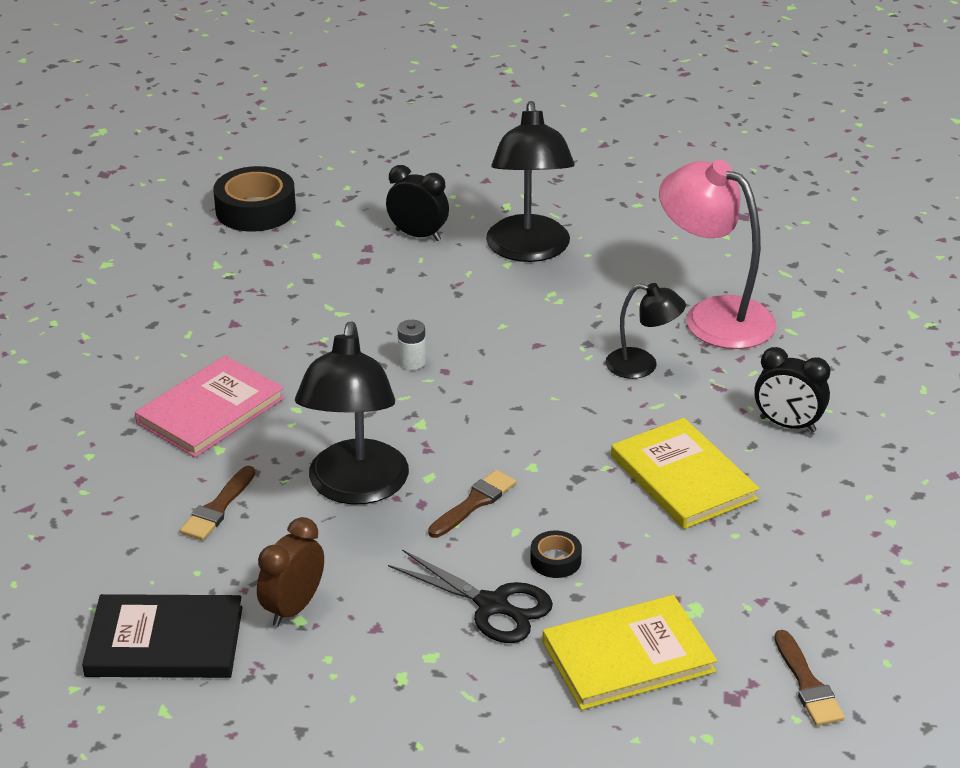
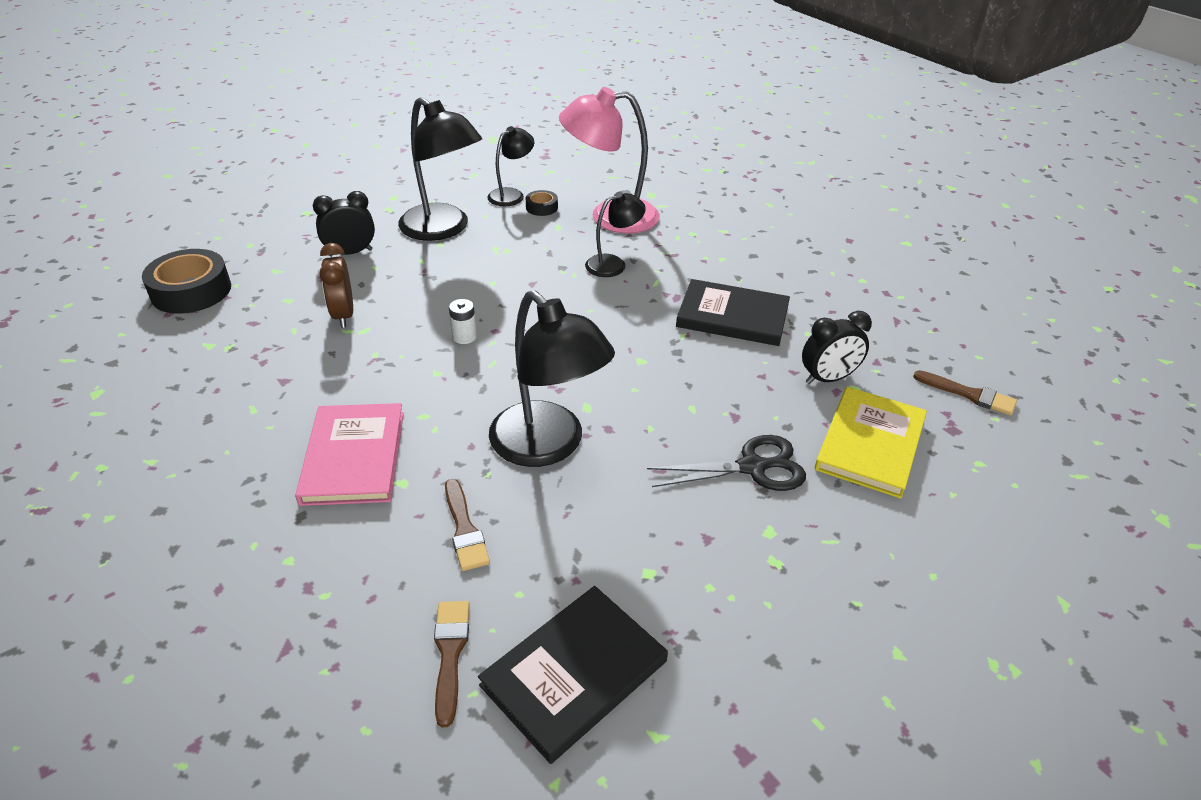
camera: 45 degrees left, 5 degrees up
(293, 608) = (631, 567): brown clock -> brown clock (343, 315)
(474, 503) = (641, 406): brown brush -> brown brush (450, 654)
(555, 560) = (742, 411): black tape -> black tape (541, 207)
(645, 244) = (511, 195): none -> black lamp
(683, 477) = (732, 316): yellow book -> black book
(787, 425) = (738, 256): black clock -> black clock (828, 379)

